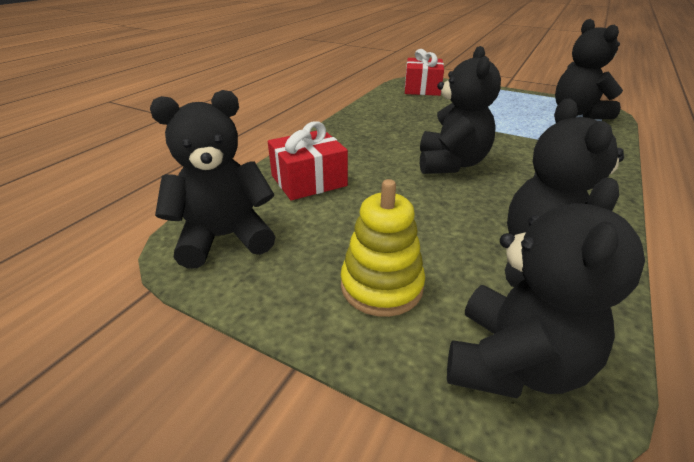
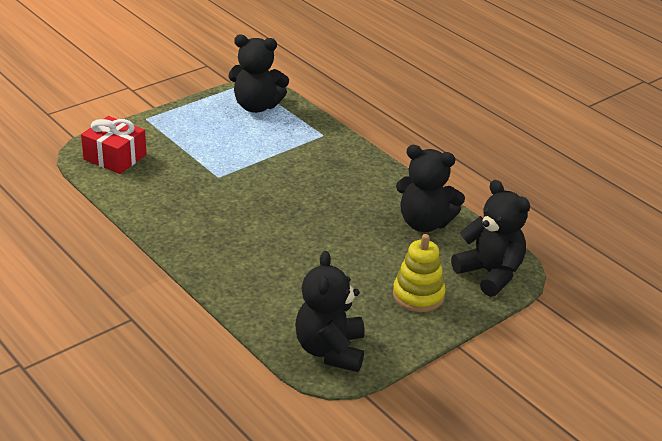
camera: 70 degrees left, 0 degrees up
(309, 181) = (272, 291): red gift -> none
(451, 164) = (296, 211): black teddy bear -> none

